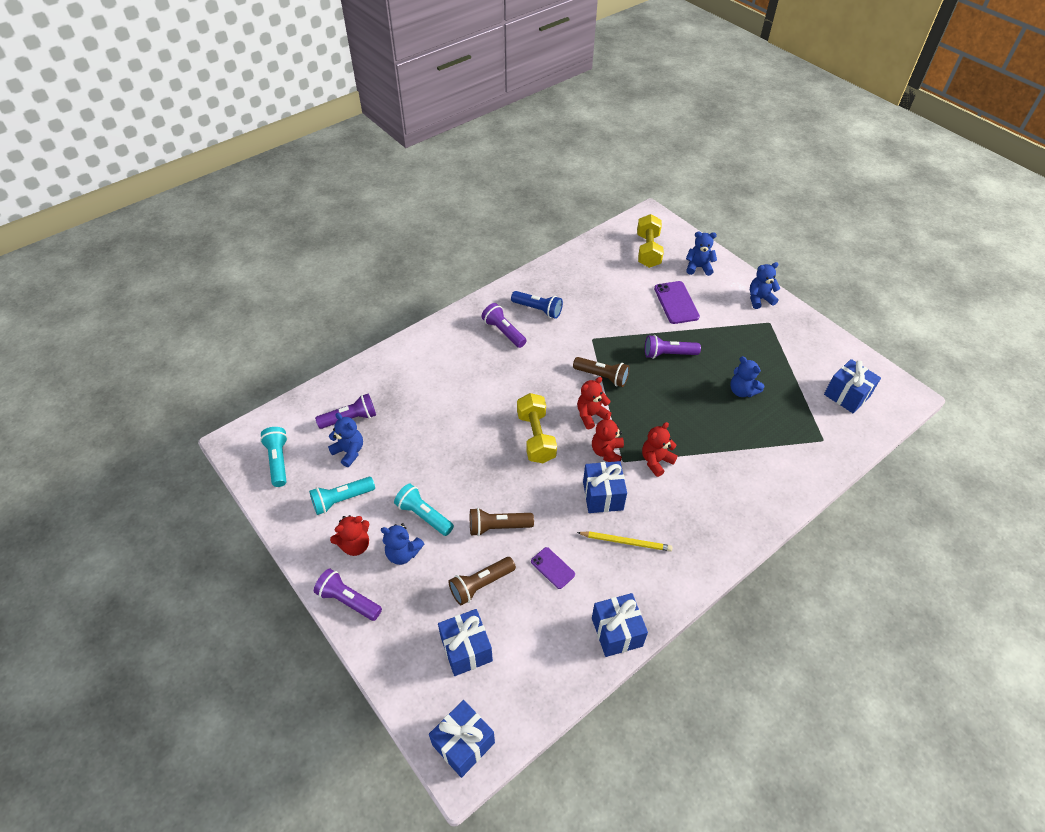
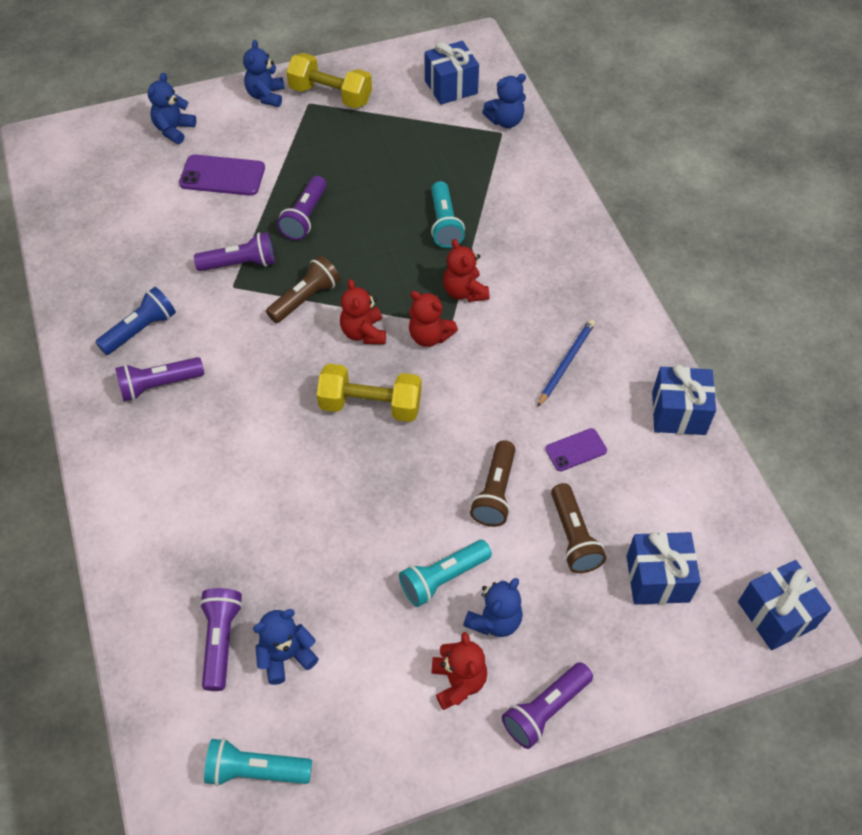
camera: 70 degrees left, 5 degrees up
(342, 500) = (372, 685): turquoise flashlight -> turquoise flashlight (444, 224)
(603, 496) = (492, 363): blue gift -> none
(611, 336) = (240, 264): none -> purple flashlight
(626, 542) = (566, 363): yellow pencil -> blue pencil
(648, 251) = (107, 168): yellow dumbbell -> yellow dumbbell (330, 95)
(742, 391) = (400, 171): blue teddy bear -> blue teddy bear (505, 121)

